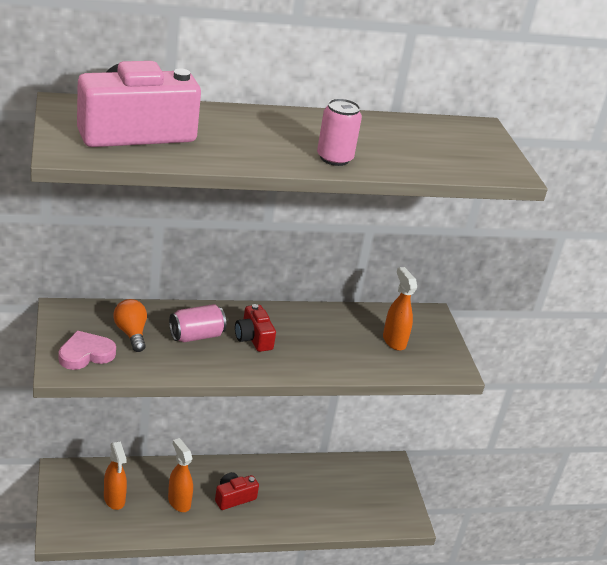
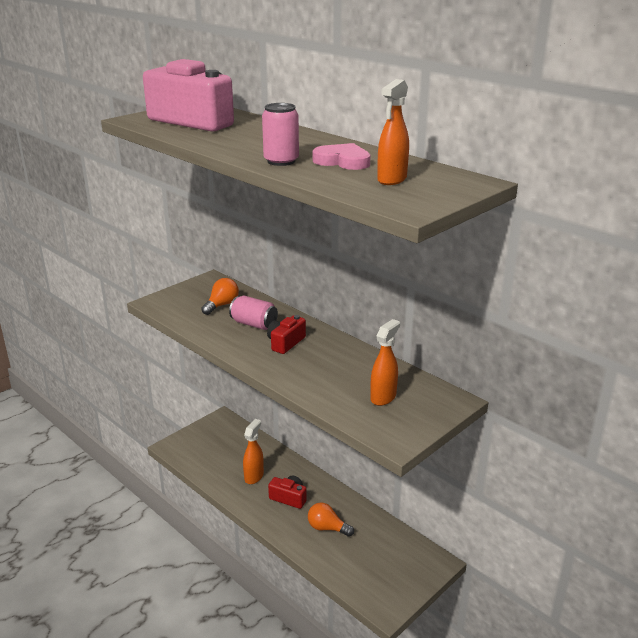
camera: 60 degrees right, 5 degrees down
(86, 354) = (179, 302): pink heart -> pink heart (342, 161)
(114, 499) = (223, 450): orange spray bottle -> orange spray bottle (391, 179)
(295, 498) = (327, 528): none -> orange light bulb

